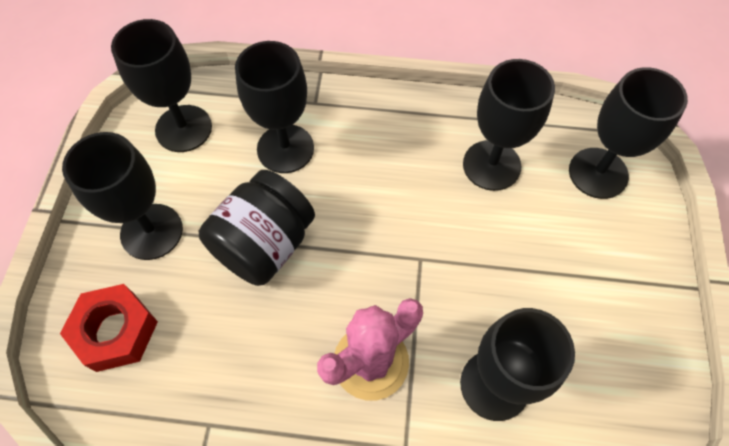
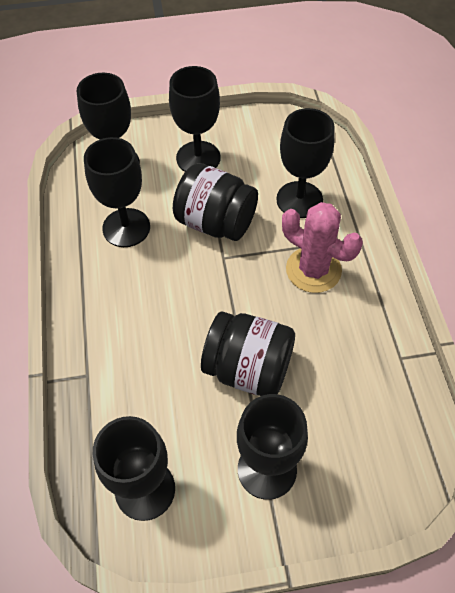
camera: 105 degrees left, 5 degrees down
(115, 331) = (365, 457): red nut -> none
(285, 148) = (146, 384): black goblet -> black goblet (198, 158)
(478, 264) = (216, 222): none -> black jar

